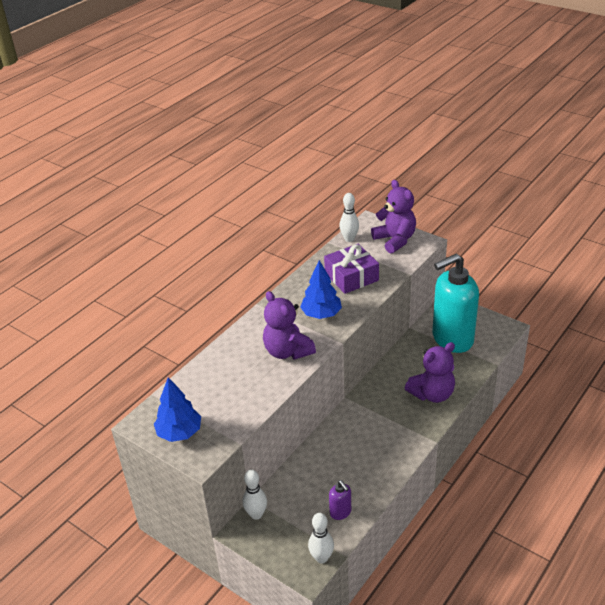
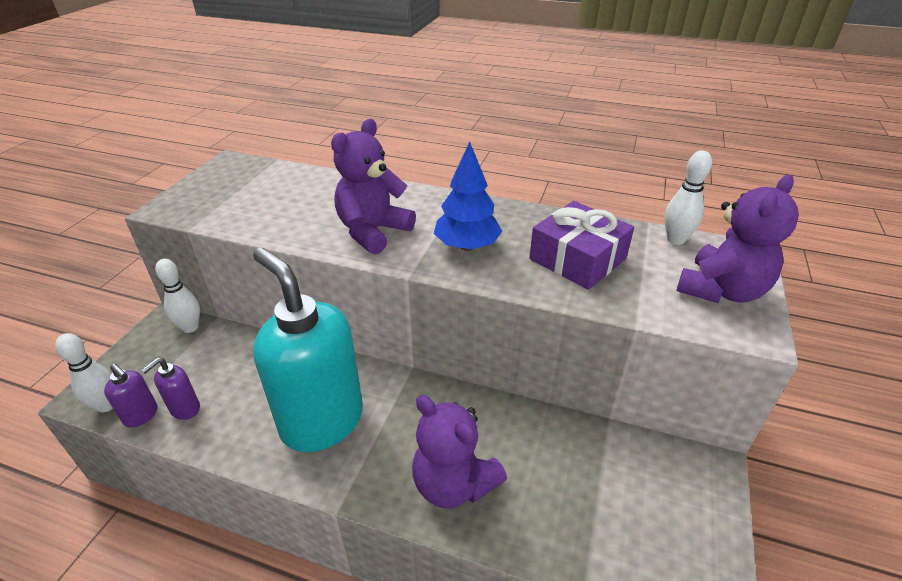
camera: 70 degrees right, 0 degrees up
(179, 433) = (212, 186): blue tree -> none
(338, 536) = (141, 415): none -> purple soap dispenser
(452, 339) = (615, 492): turquoise soap dispenser -> turquoise soap dispenser (322, 421)

